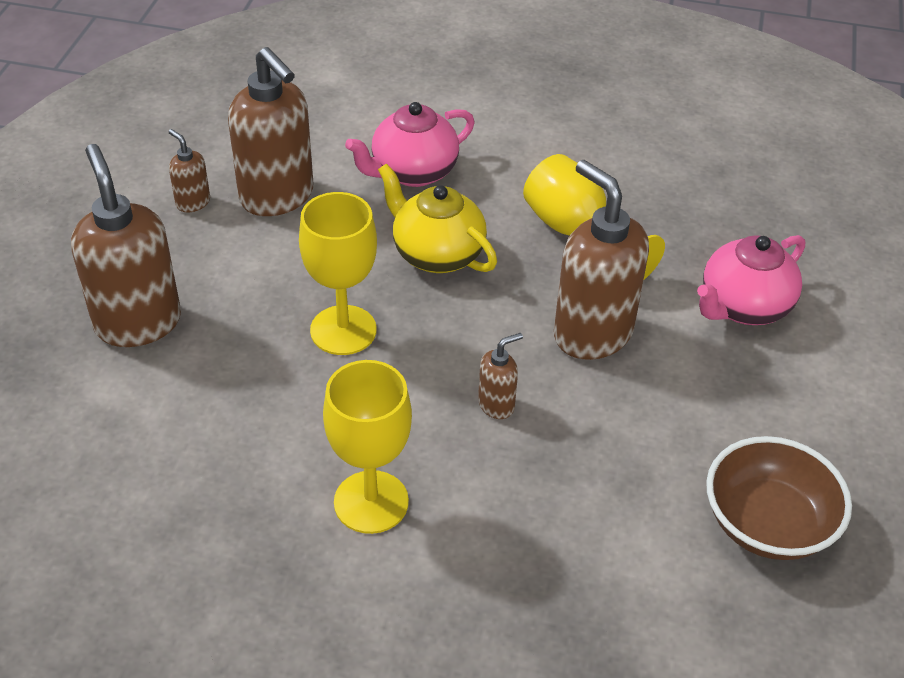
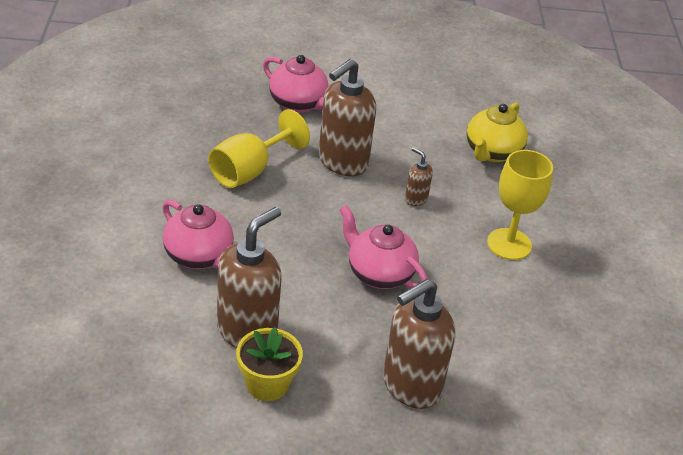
camera: 105 degrees left, 5 degrees down
(193, 202) = (267, 384): brown soap dispenser -> yellow flower pot
(343, 330) = (379, 274): yellow goblet -> pink teapot
(436, 254) = (289, 236): yellow teapot -> yellow teapot (492, 152)
(767, 523) = (455, 102): brown bowl -> none

